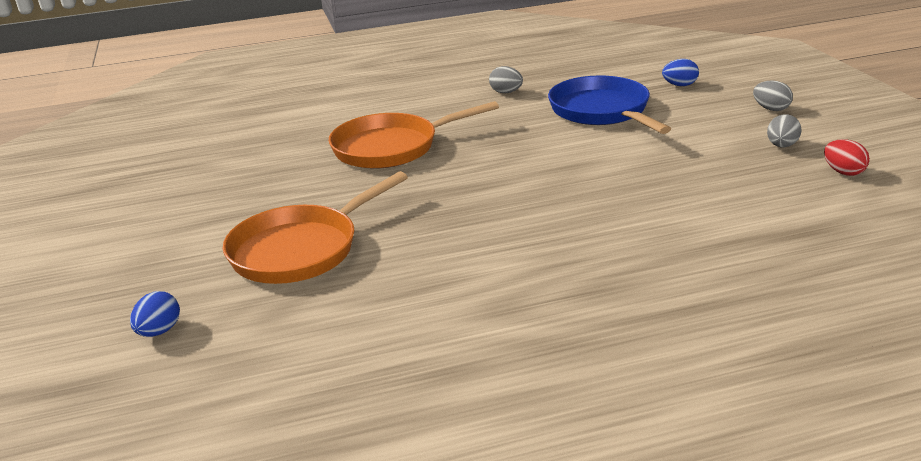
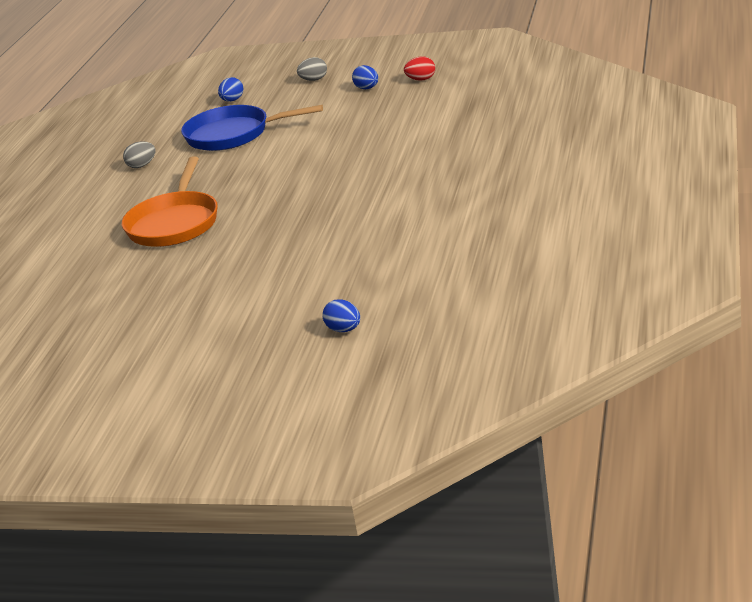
camera: 60 degrees left, 0 degrees up
(301, 249) = (294, 270): orange pan -> none
(781, 146) = (367, 88): grey egg -> blue egg

